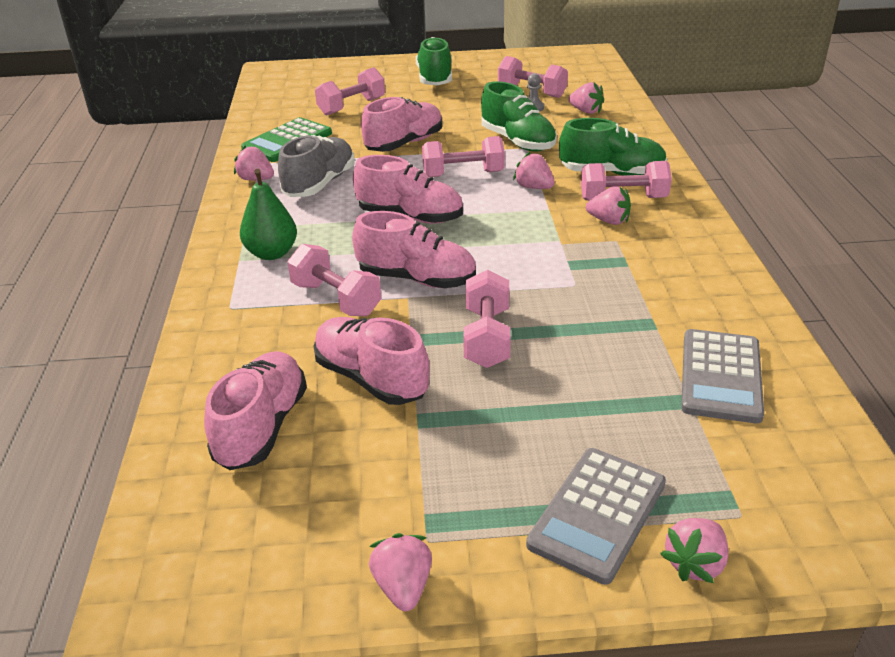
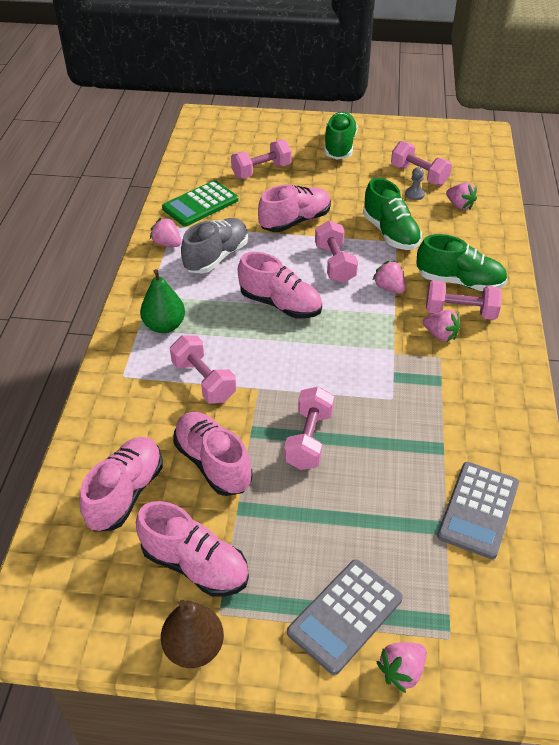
camera: 10 degrees right, 10 degrees up
(403, 587) = (194, 647): pink strawberry -> brown pear
(417, 279) = (270, 371): pink shoe -> pink shoe (195, 565)
(463, 174) = (335, 264): pink dumbbell -> pink dumbbell turned 75 degrees clockwise

